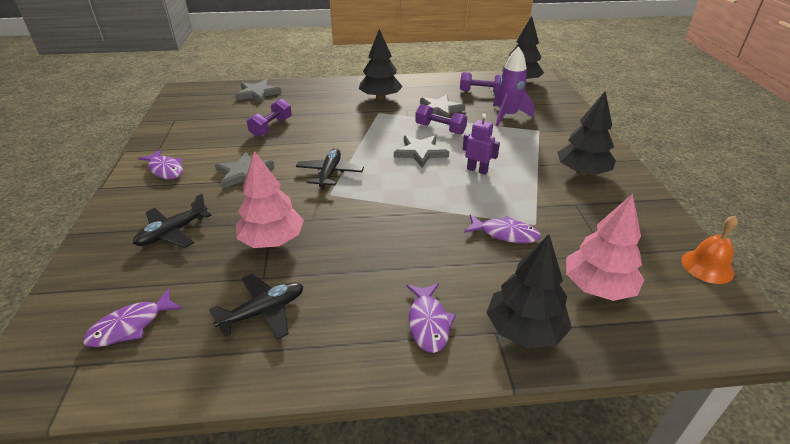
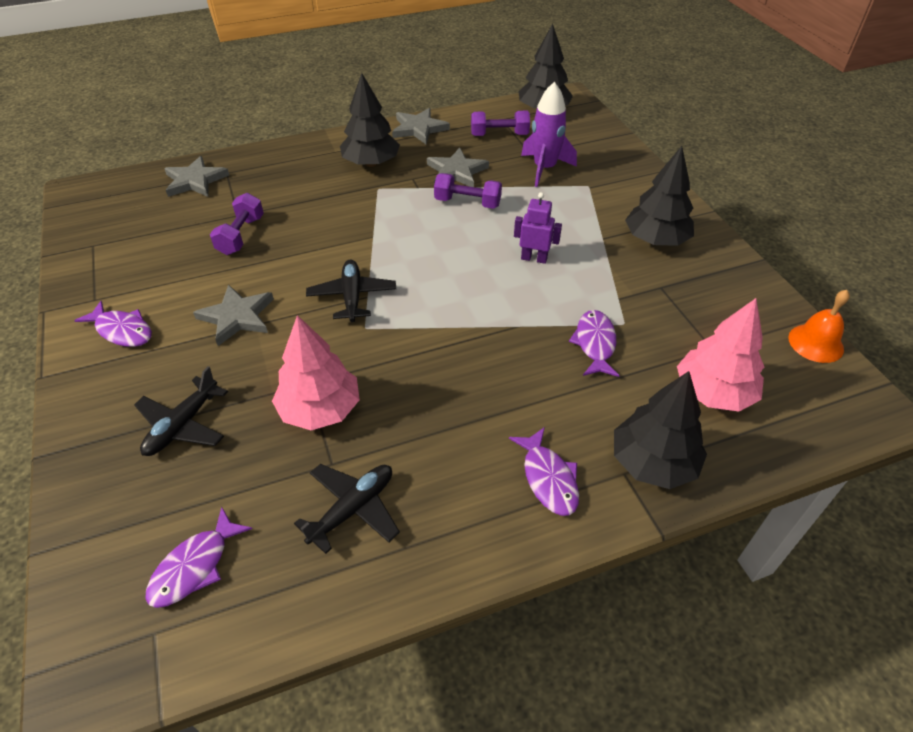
camera: 15 degrees left, 10 degrees up
(420, 152) = (456, 244): grey star -> grey star (419, 129)
(505, 234) = (595, 343): purple fish -> purple fish turned 90 degrees counterclockwise

